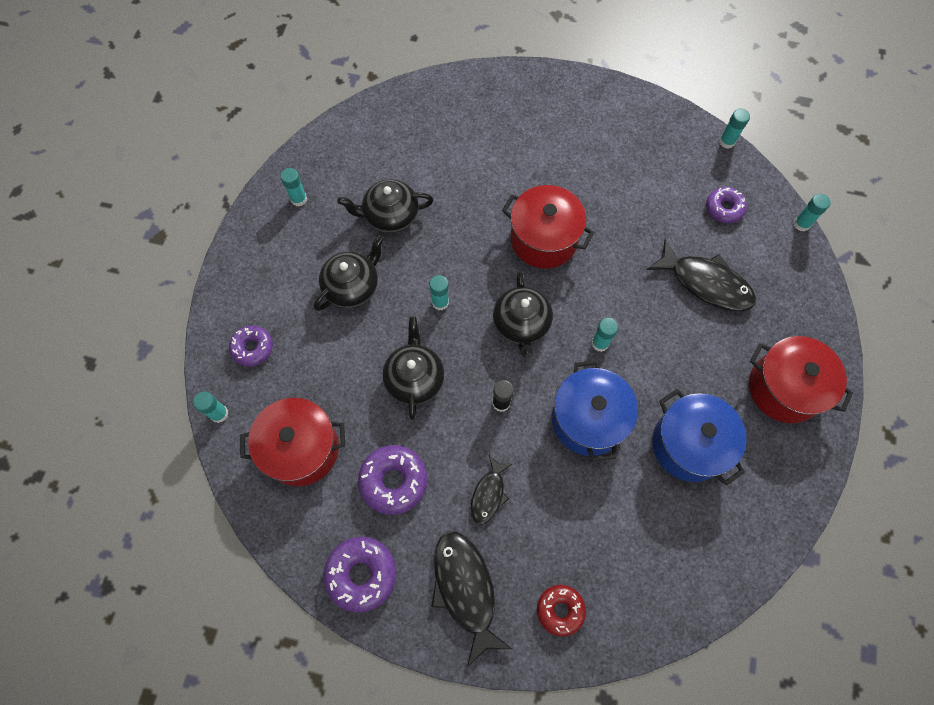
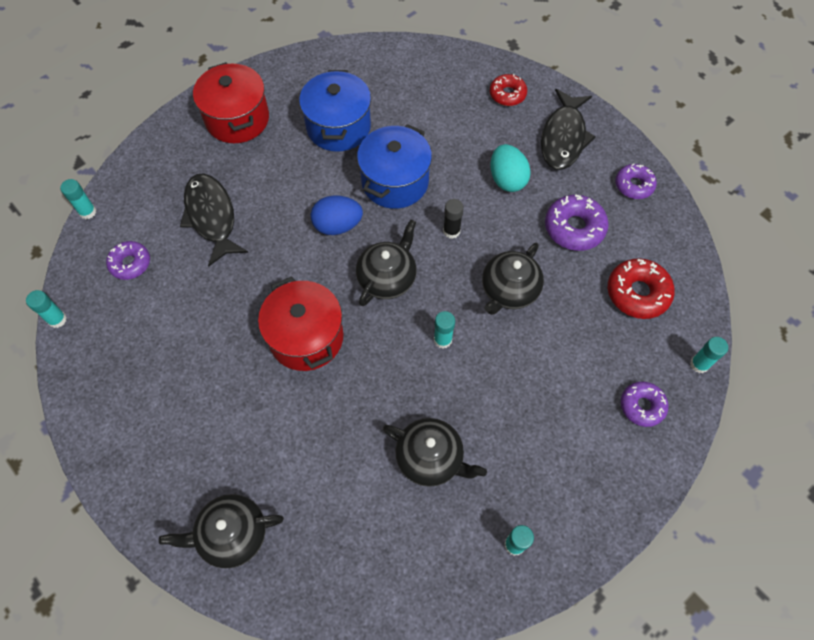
camera: 145 degrees left, 5 degrees down
(301, 449) = (637, 293): red pot -> red donut
(352, 286) = (514, 406): black teapot -> black teapot (232, 534)
(361, 574) = (634, 185): purple donut -> purple donut, size x0.67
(488, 494) = (507, 179): black fish -> turquoise egg
(600, 343) = (337, 225): turquoise glue stick -> blue egg

